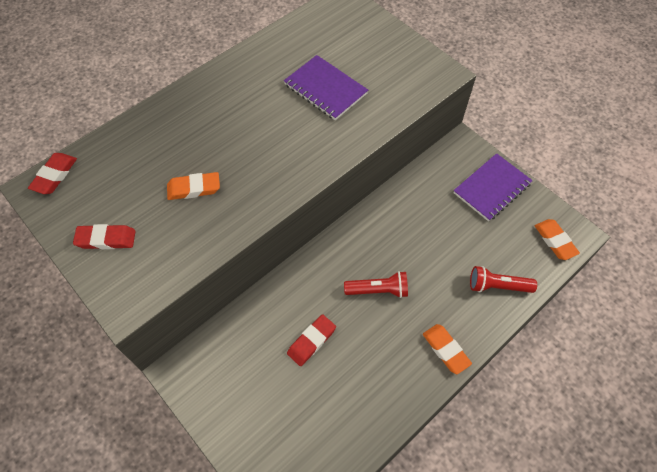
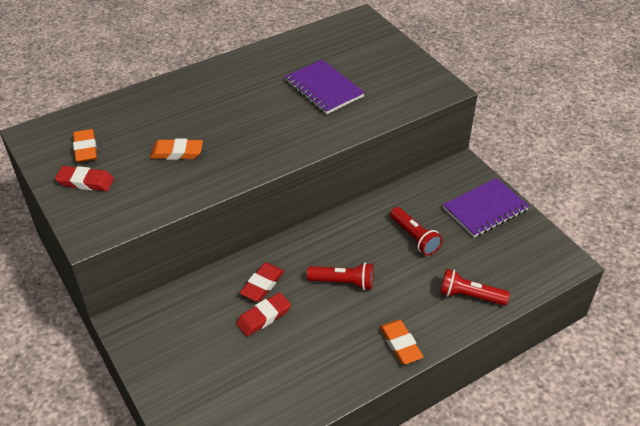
camera: 10 degrees right, 15 degrees down
(54, 175) = (52, 127): red eraser -> red eraser (262, 284)
(434, 230) = (414, 238): none -> red flashlight
(555, 241) = (541, 264): orange eraser -> orange eraser (85, 149)

